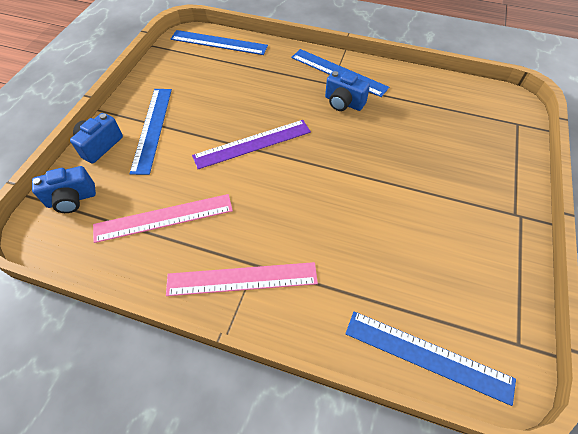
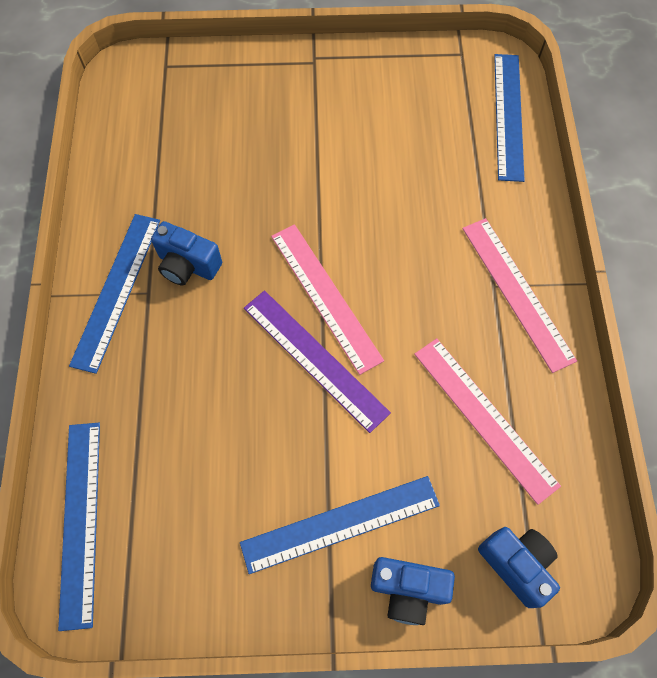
camera: 110 degrees left, 10 degrees up
(293, 161) = (325, 296): none -> pink ruler
(343, 103) = (188, 265): blue camera -> blue camera turned 105 degrees clockwise

